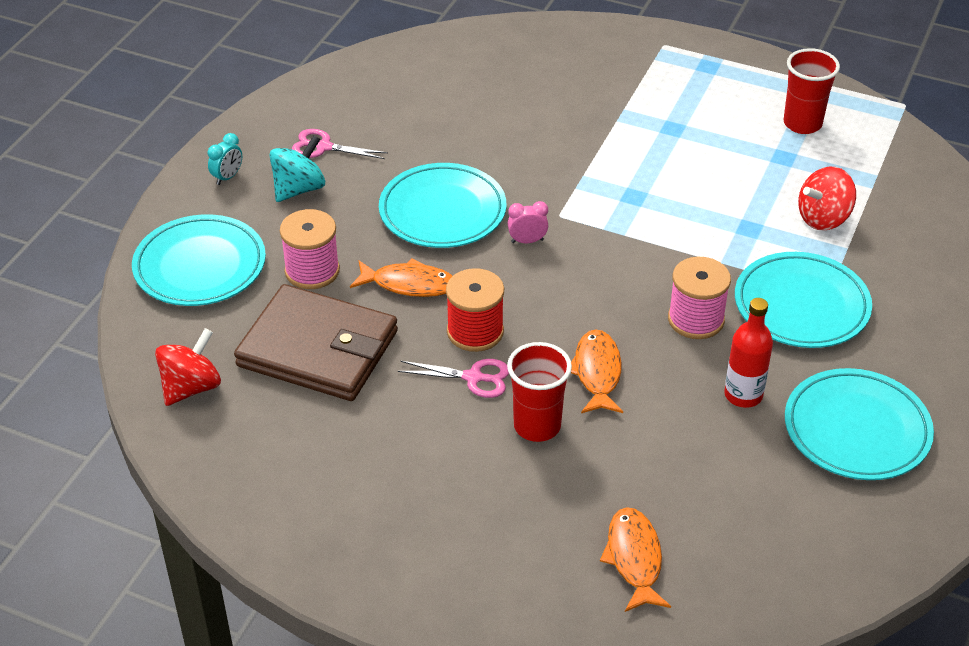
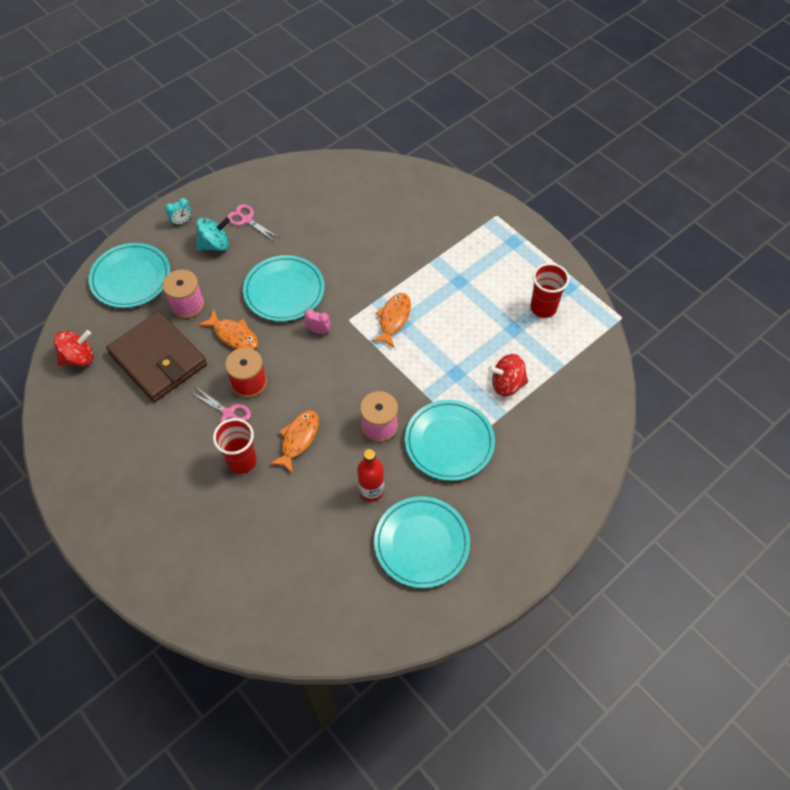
camera: 25 degrees right, 15 degrees up
(634, 559) = (237, 572): orange fish -> orange fish (393, 319)

